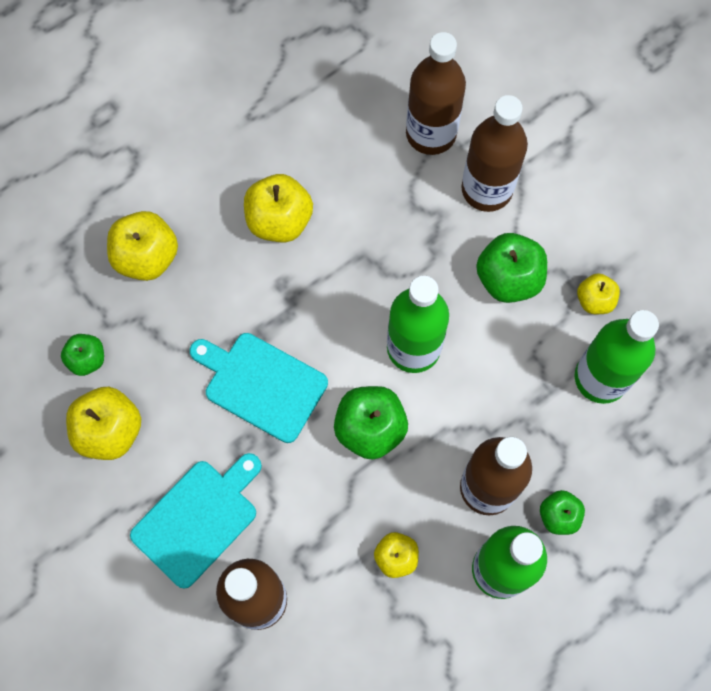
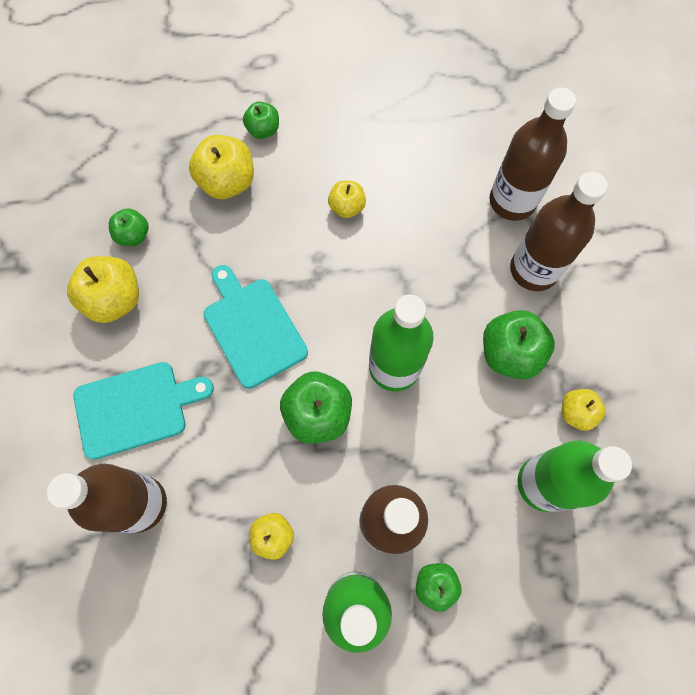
camera: 30 degrees right, 0 degrees up
(149, 186) = (263, 130): none -> green apple
(279, 221) = (347, 207): yellow apple -> yellow apple, size x0.59

